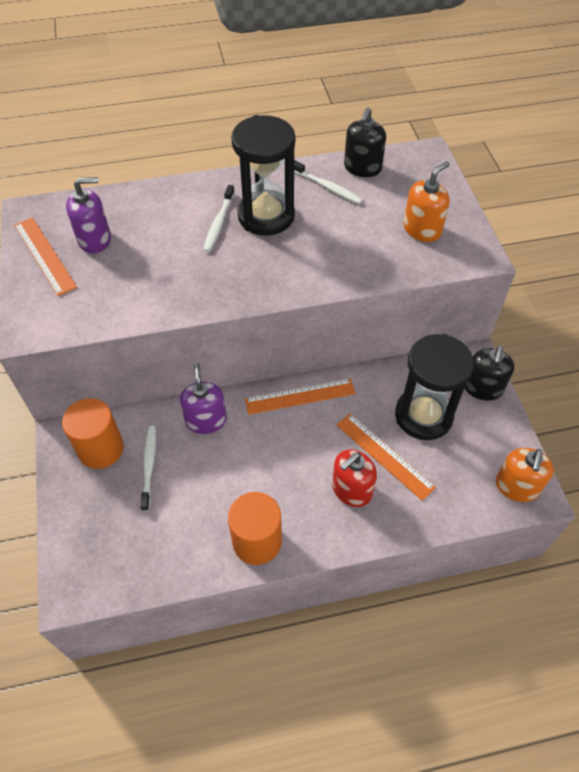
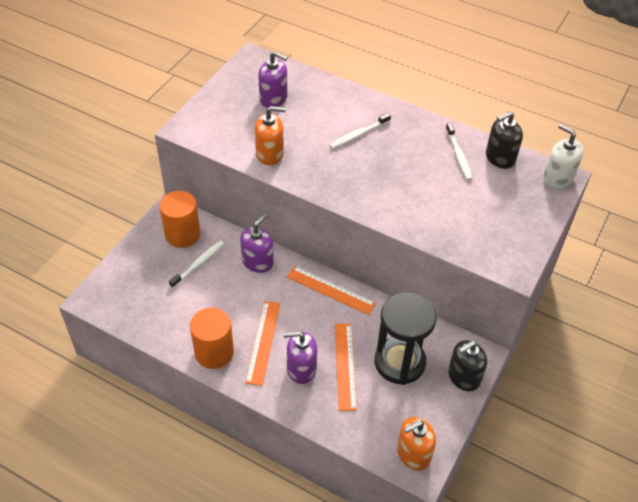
camera: 40 degrees right, 5 degrees down
(44, 255) = (236, 90): orange ruler -> orange ruler (263, 342)
(266, 216) = (394, 149): black hourglass -> none
(351, 489) = (301, 369): red soap dispenser -> purple soap dispenser
(422, 229) = (493, 225): orange soap dispenser -> orange soap dispenser (270, 154)
(424, 156) = (558, 178): none -> white soap dispenser

